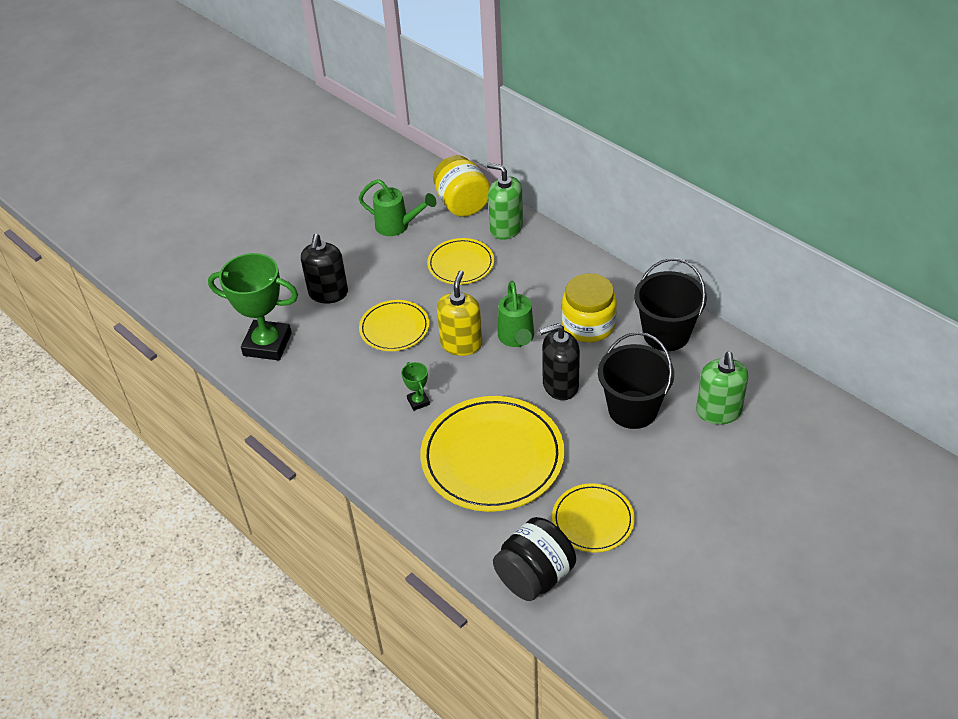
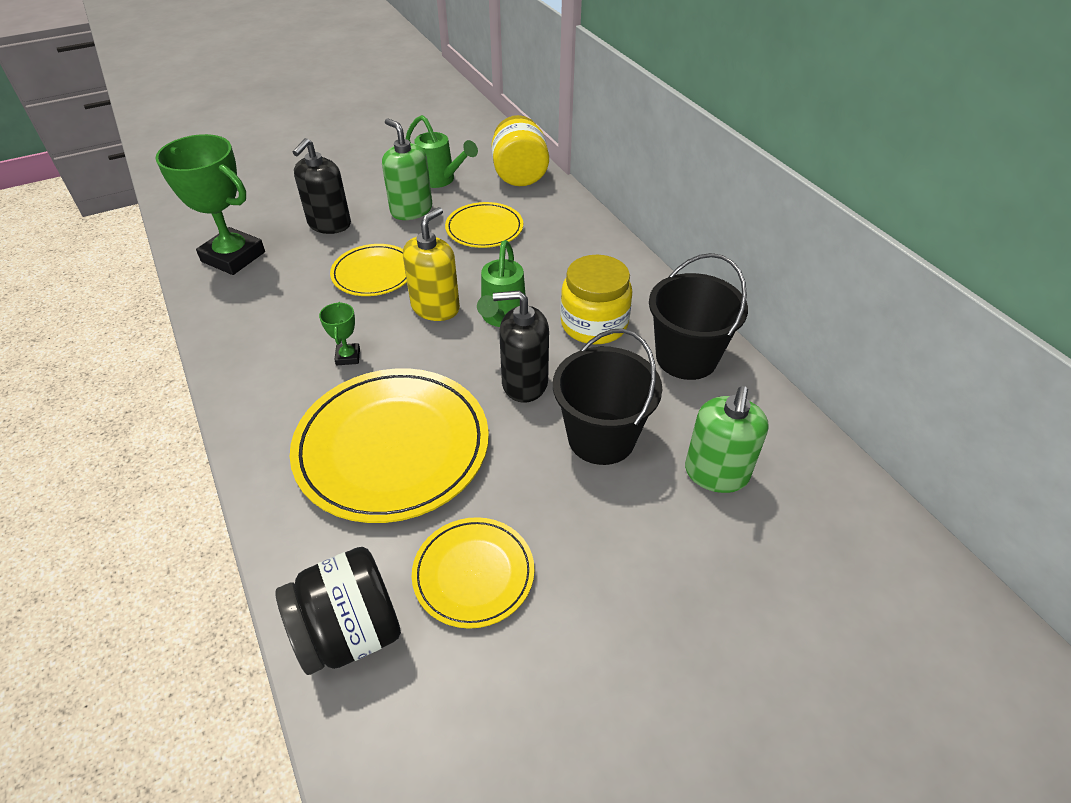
camera: 15 degrees right, 0 degrees up
(506, 228) = (553, 206): green soap dispenser -> green soap dispenser (411, 210)

